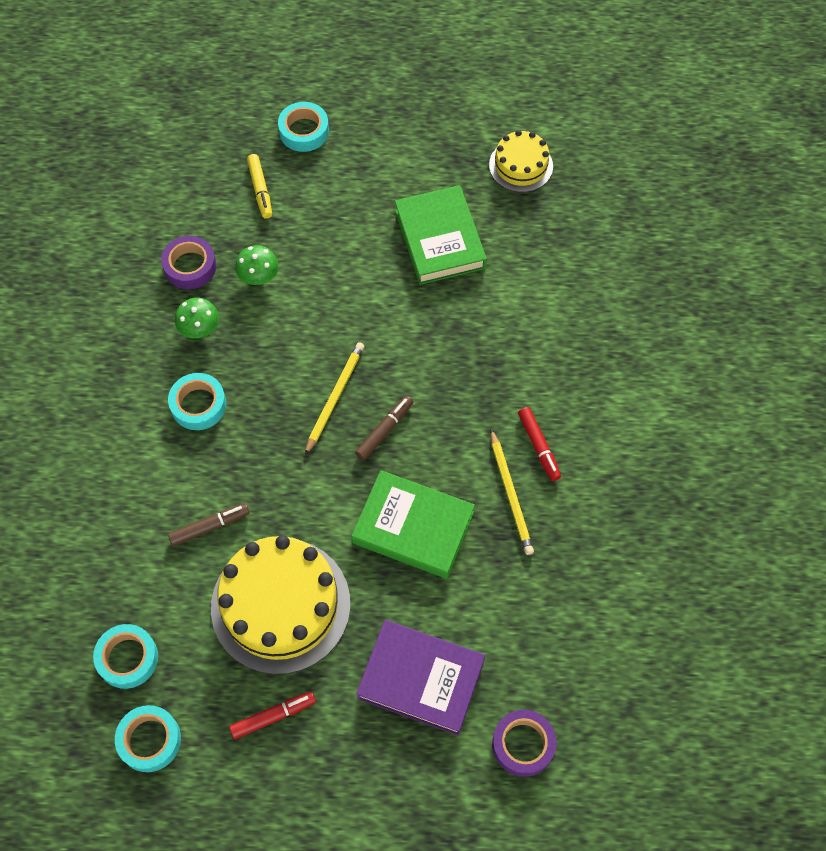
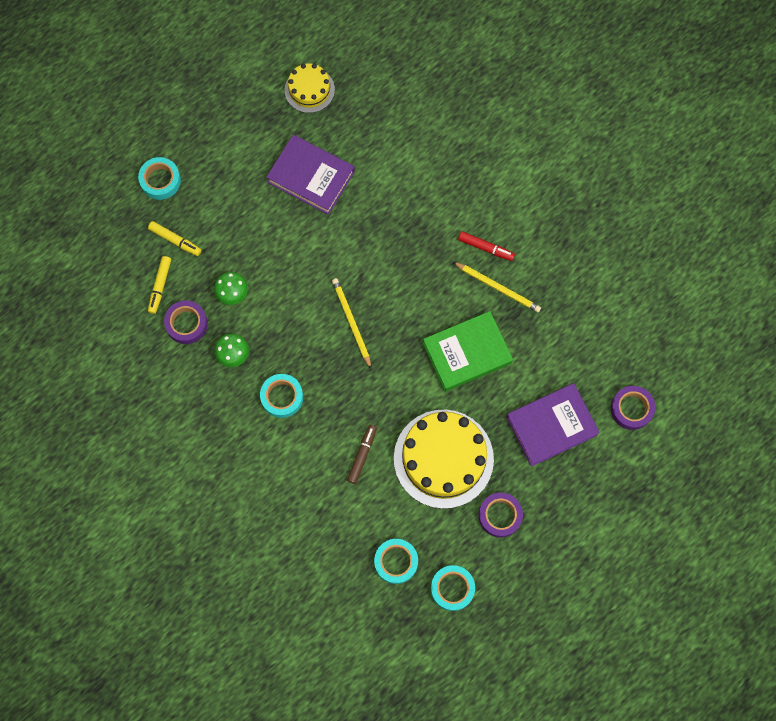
camera: 45 degrees left, 10 degrees up
(204, 215) = (160, 286): none -> yellow marker
(273, 716) = (500, 515): red marker -> purple tape
(384, 430) = (397, 315): brown marker -> none
(439, 239) = (311, 177): green book -> purple book

